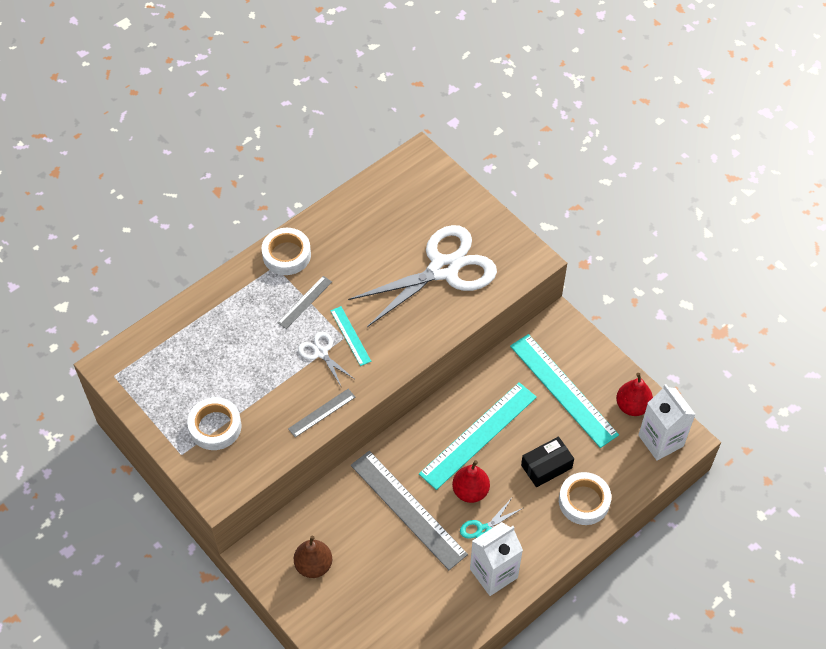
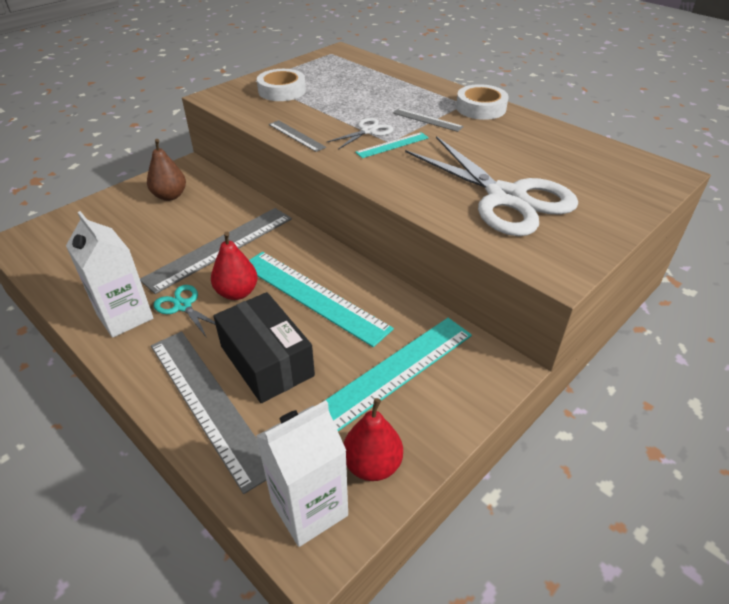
camera: 85 degrees right, 15 degrees down
(546, 466) = (266, 361): black box -> black box, size x1.51
(584, 501) = (209, 403): white tape -> grey ruler

